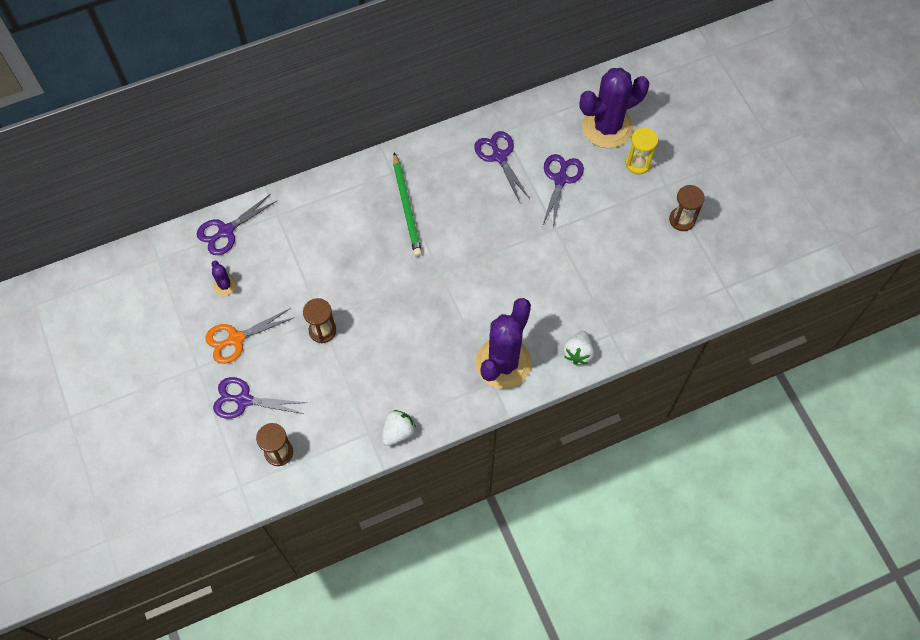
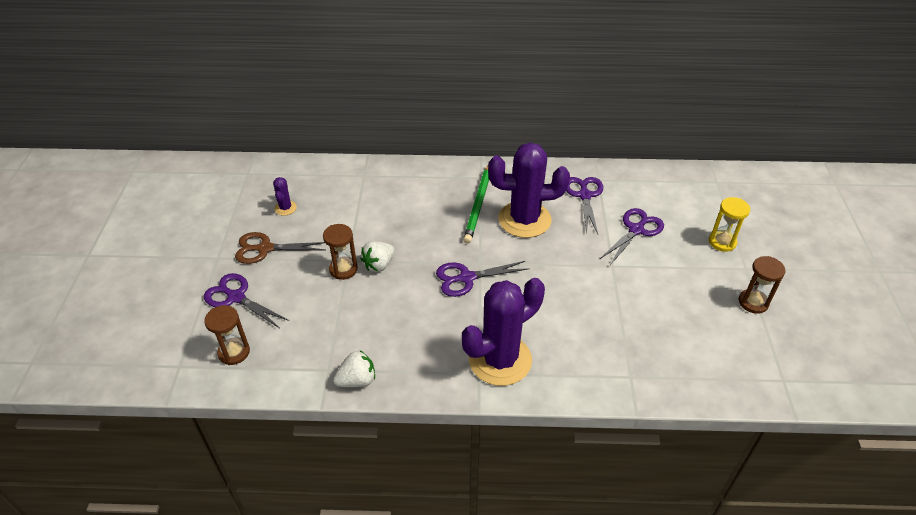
camera: 25 degrees right, 20 degrees down
(226, 231) = (314, 172): purple scissors -> purple scissors (466, 278)
(236, 339) = (265, 249): orange scissors -> brown scissors
(578, 353) = (585, 380): white strawberry -> white strawberry (379, 265)
(607, 127) = (701, 206): purple cactus -> purple cactus (524, 220)

